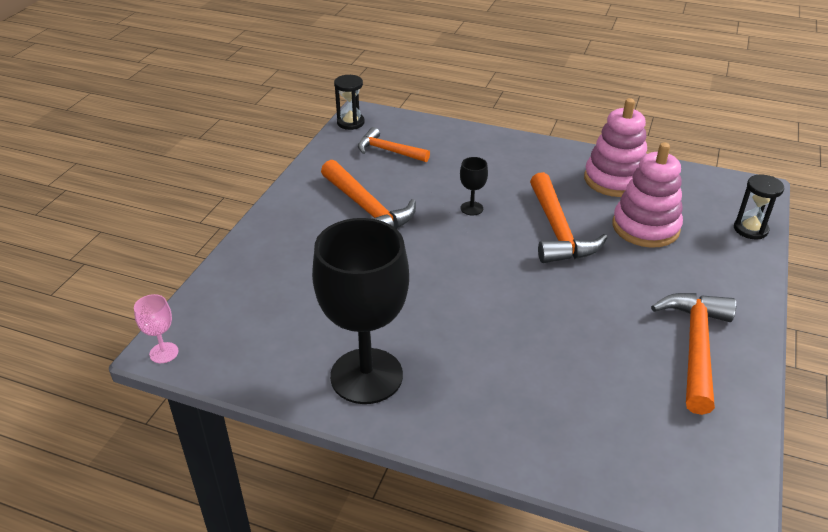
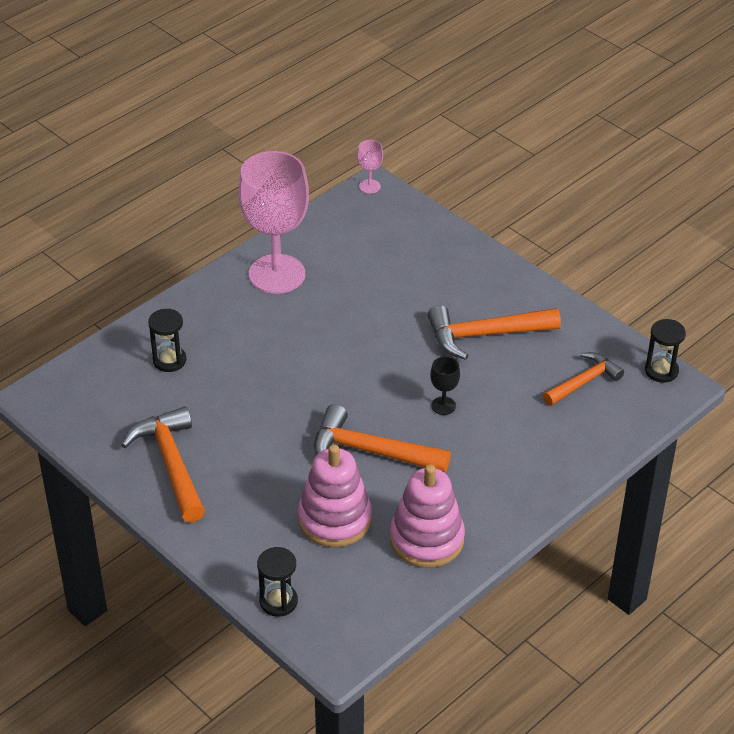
camera: 115 degrees right, 5 degrees up
(366, 376) = (277, 274): black goblet -> pink goblet
(567, 412) = (169, 360): none -> black hourglass
(695, 347) = (171, 464): orange hammer -> orange hammer turned 150 degrees counterclockwise

